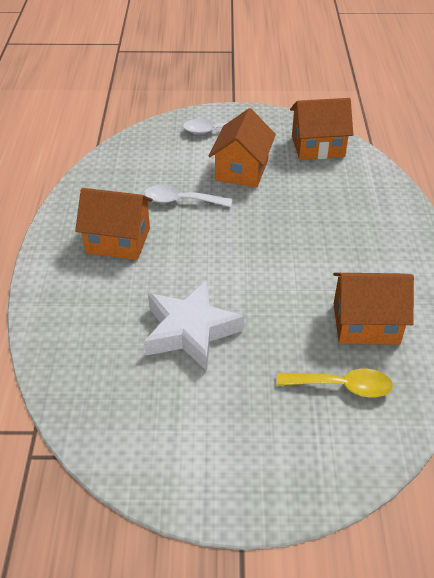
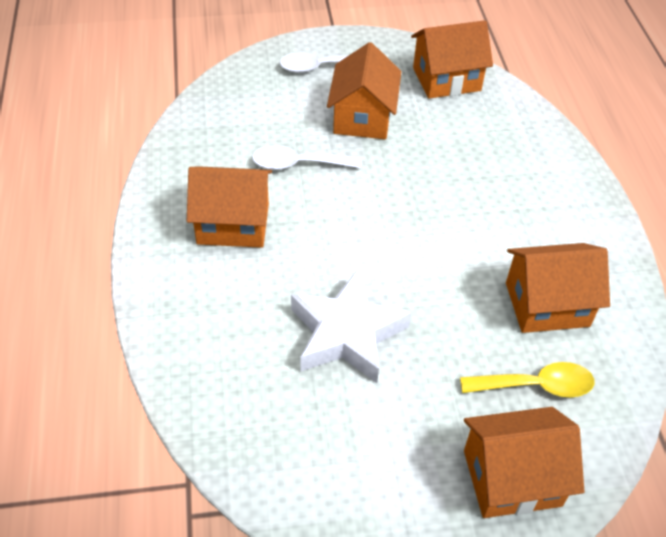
camera: 10 degrees left, 5 degrees up
(305, 457) = (512, 478): none -> orange house

